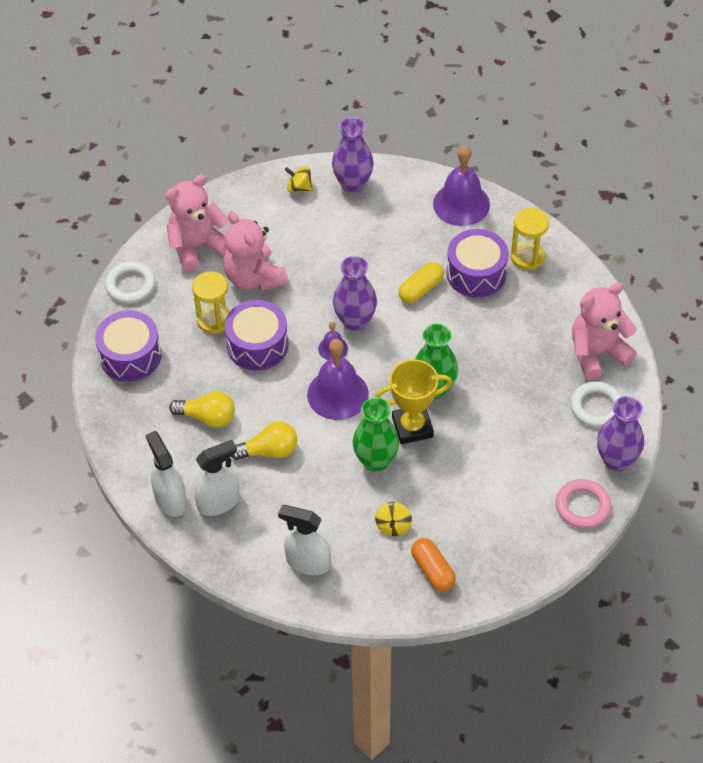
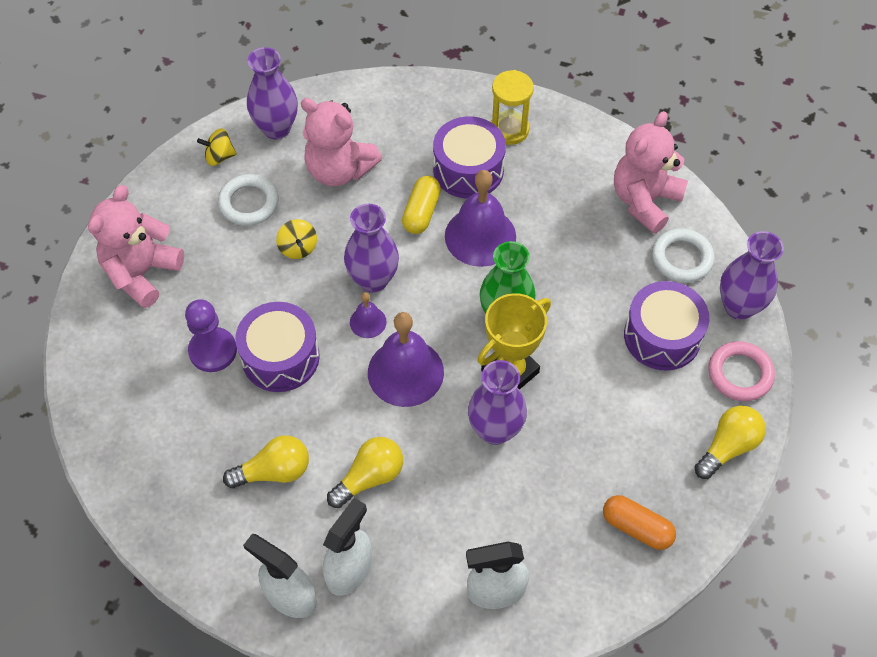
camera: 30 degrees left, 5 degrees up
(130, 285) = (88, 354): white ring -> white ring (249, 203)
(130, 356) = (137, 440): purple drum -> purple drum (662, 336)
(214, 320) = (213, 351): yellow hourglass -> purple pawn
(254, 278) = (230, 280): pink teddy bear -> pink teddy bear (339, 170)
(375, 461) = (495, 430): green vase -> purple vase
(393, 526) = (561, 497): yellow spinning top -> yellow spinning top (298, 248)
(461, 204) = (405, 102): purple bell -> purple bell (480, 236)
(537, 550) = (728, 447): none -> yellow light bulb

